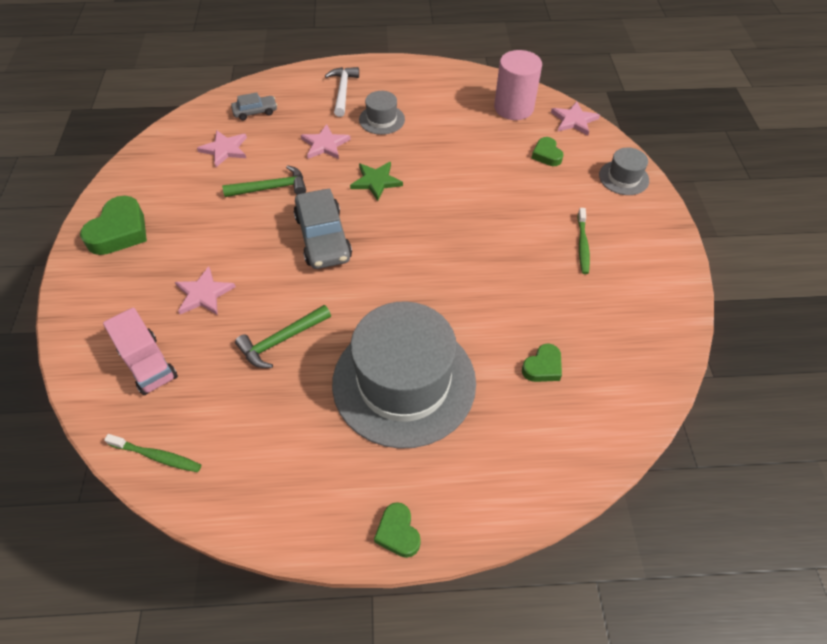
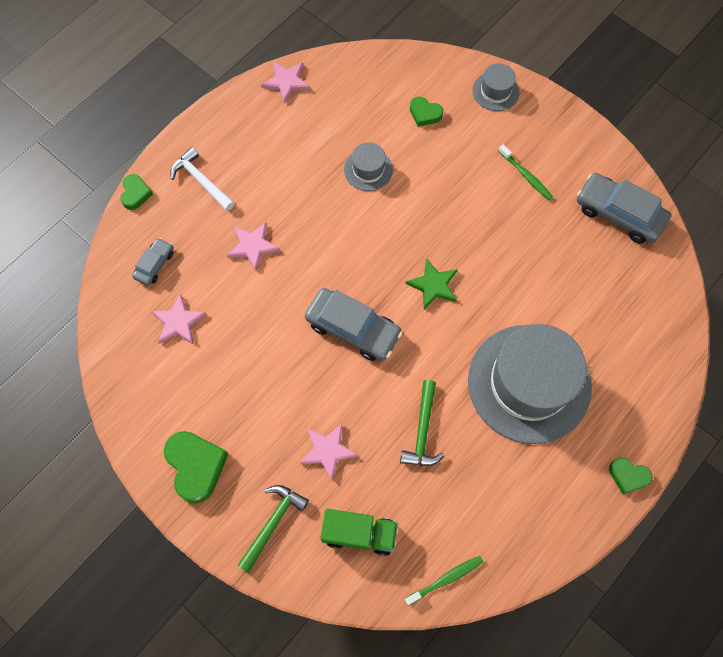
camera: 45 degrees left, 15 degrees up
(148, 364) = (359, 533): pink truck -> green truck
(271, 188) = (262, 323): green hammer -> green hammer (272, 523)
(376, 181) = (332, 246): green star -> green star (433, 285)
(382, 119) = (267, 183): grey hat -> grey hat (368, 169)
(513, 108) = (354, 86): pink cylinder -> none
(542, 367) = (594, 293): green heart -> green heart (135, 194)
(574, 120) = (410, 62): pink star -> pink star (286, 82)
(638, 329) = (619, 213): none -> grey car

